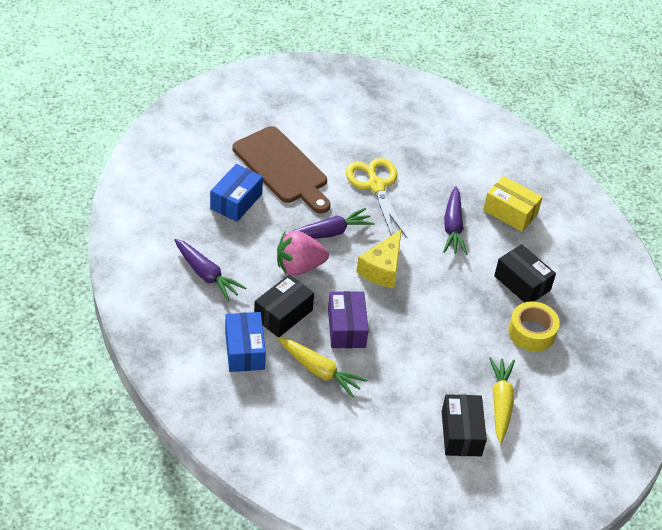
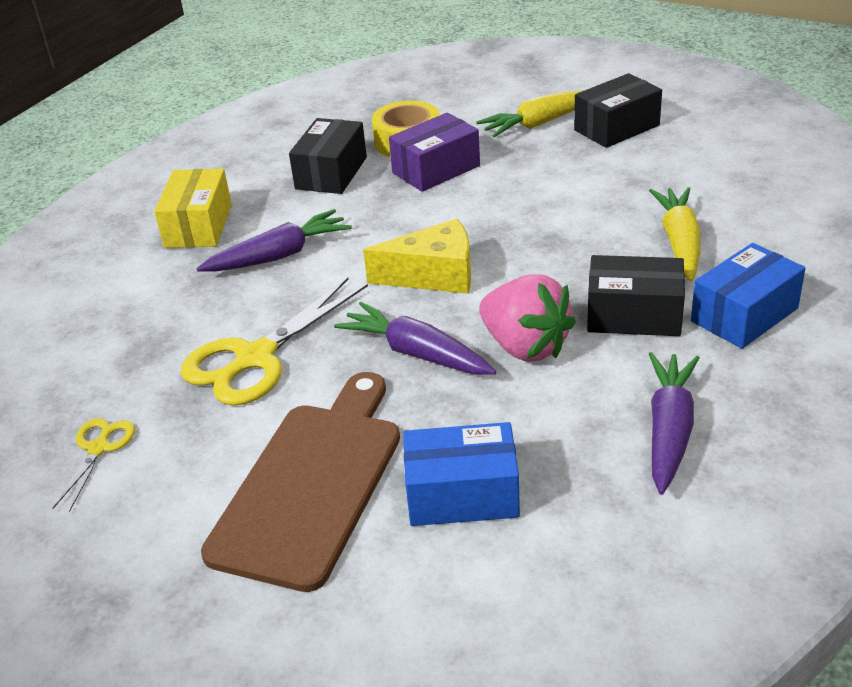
camera: 115 degrees left, 10 degrees down
(346, 328) = (581, 255): purple box -> purple box (436, 169)
(360, 125) = (98, 448): none -> yellow scissors

